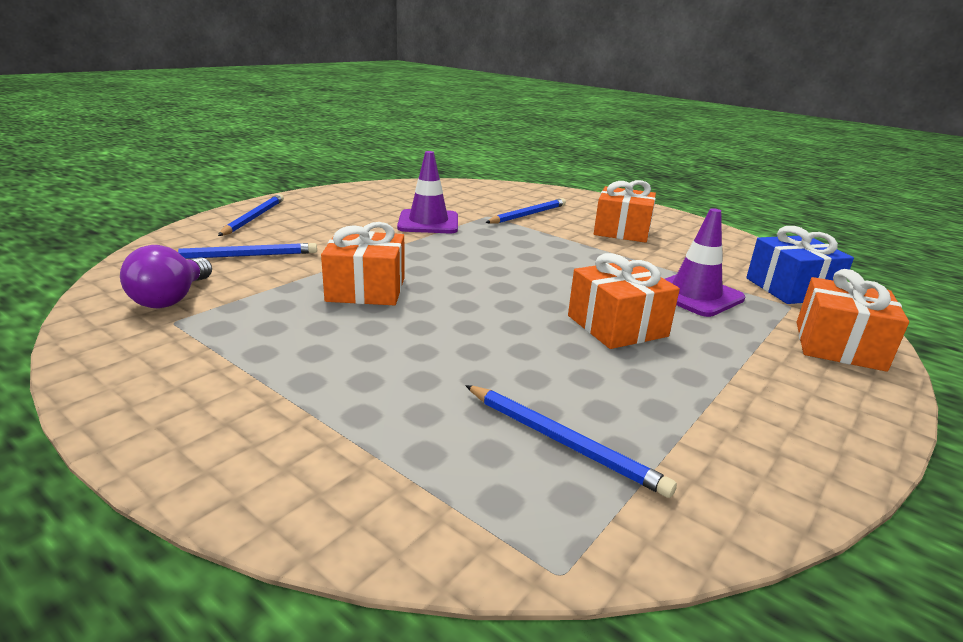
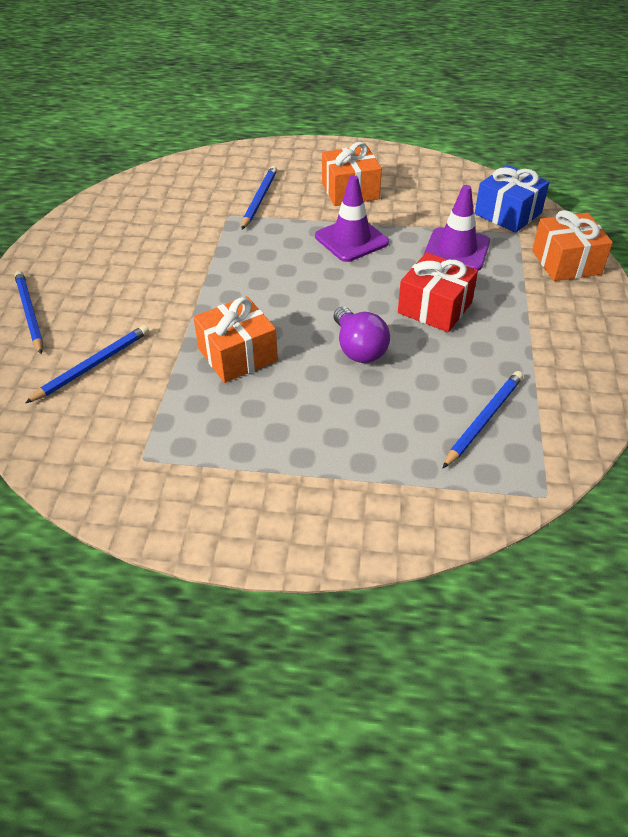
camera: 30 degrees left, 20 degrees up
(171, 299) = (106, 440): purple light bulb -> purple light bulb (358, 349)
(428, 222) = (190, 248): purple traffic cone -> purple traffic cone (351, 239)
(562, 441) = (483, 420): blue pencil -> blue pencil turned 60 degrees counterclockwise
(617, 326) = (435, 307): orange gift -> red gift

